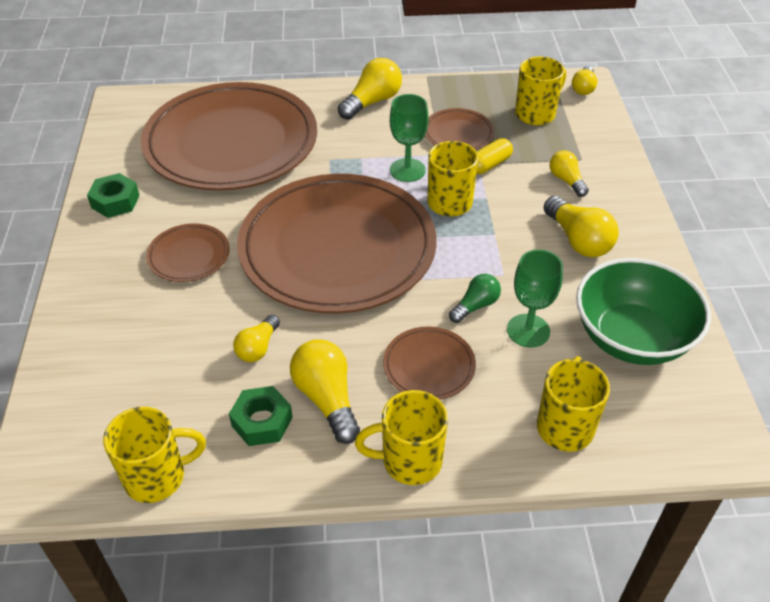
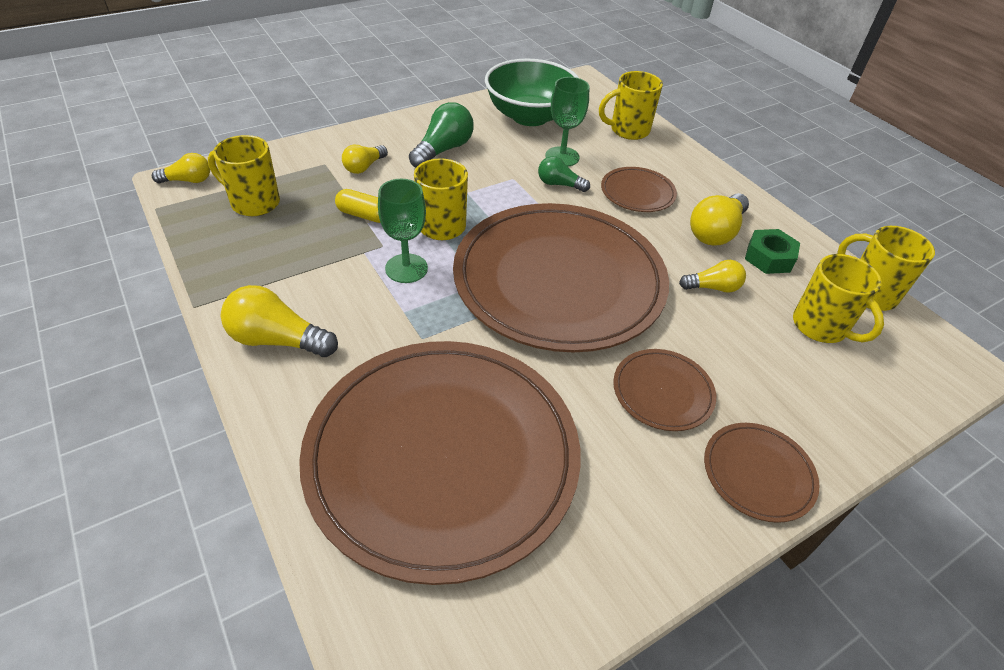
camera: 120 degrees left, 0 degrees up
(115, 201) = (645, 528): green nut -> none
(409, 461) = (718, 182): yellow mug -> yellow mug (821, 327)
(458, 133) = (317, 249): brown plate -> brown plate (758, 473)
(578, 240) = (443, 150): yellow light bulb -> green light bulb

